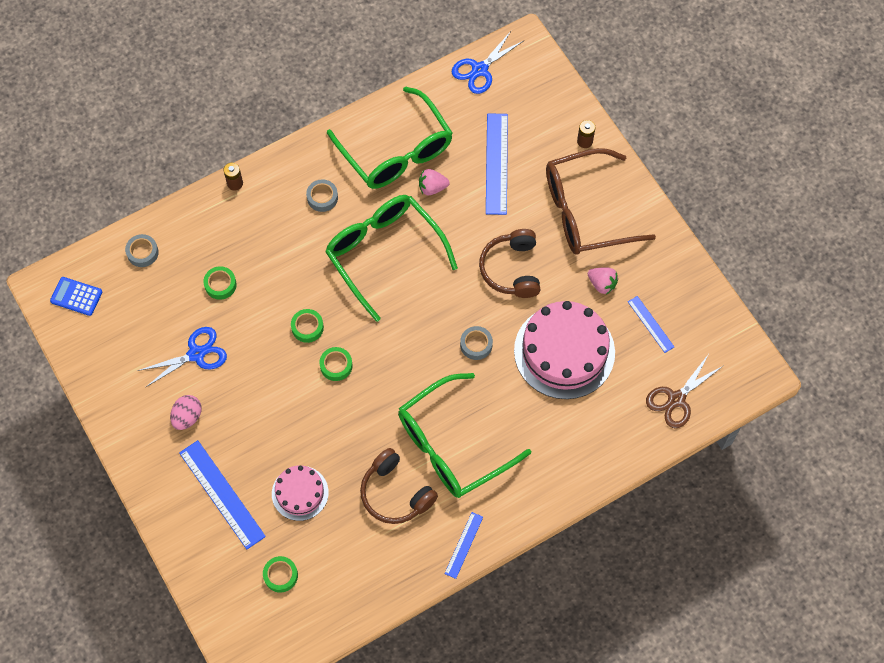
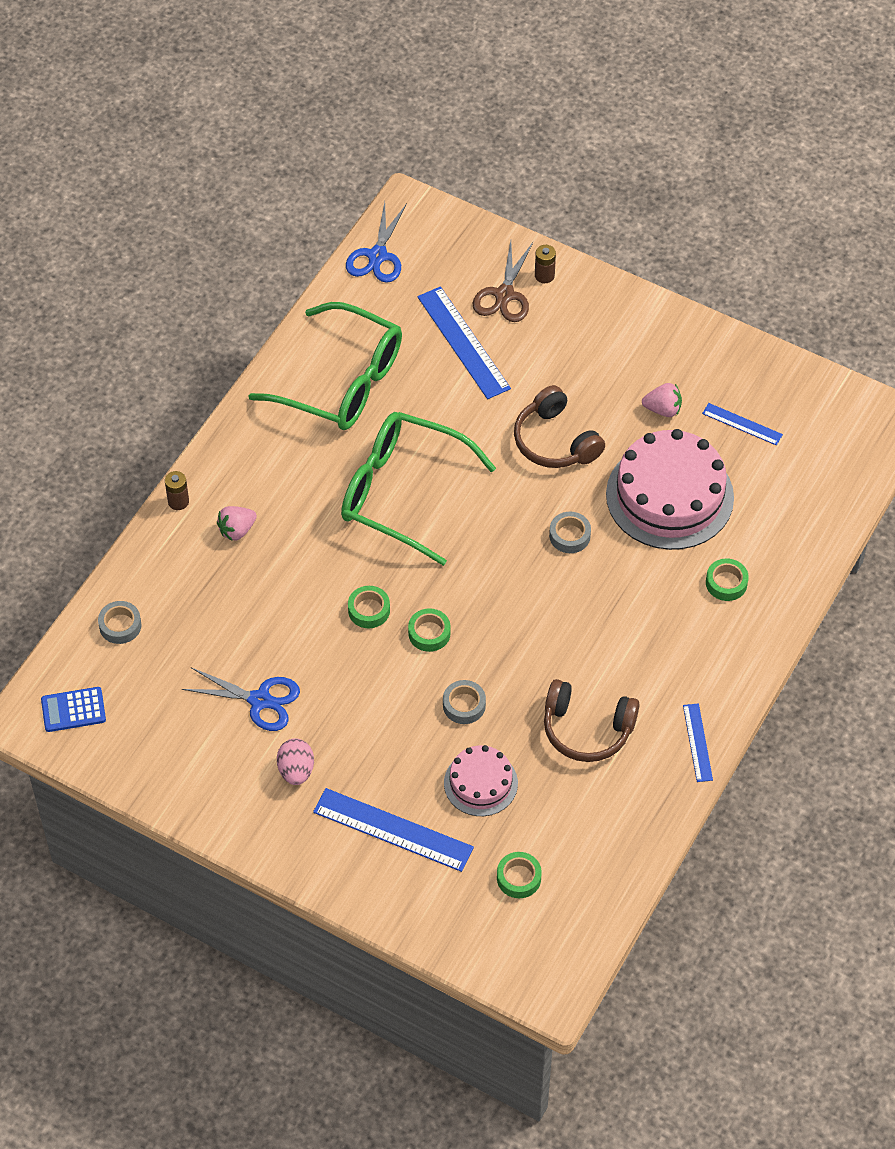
camera: 30 degrees left, 10 degrees down
(196, 354) = (260, 700): blue scissors -> blue scissors turned 75 degrees clockwise
(220, 285) = (237, 615): green tape -> green tape (726, 583)
(322, 197) = (291, 469): grey tape -> grey tape (464, 705)
(432, 187) = (409, 400): pink strawberry -> pink strawberry (237, 530)
(453, 445) = (615, 649): green glasses -> none
(586, 211) = (595, 345): brown glasses -> none
(676, 399) = (820, 485): brown scissors -> brown scissors (504, 295)

